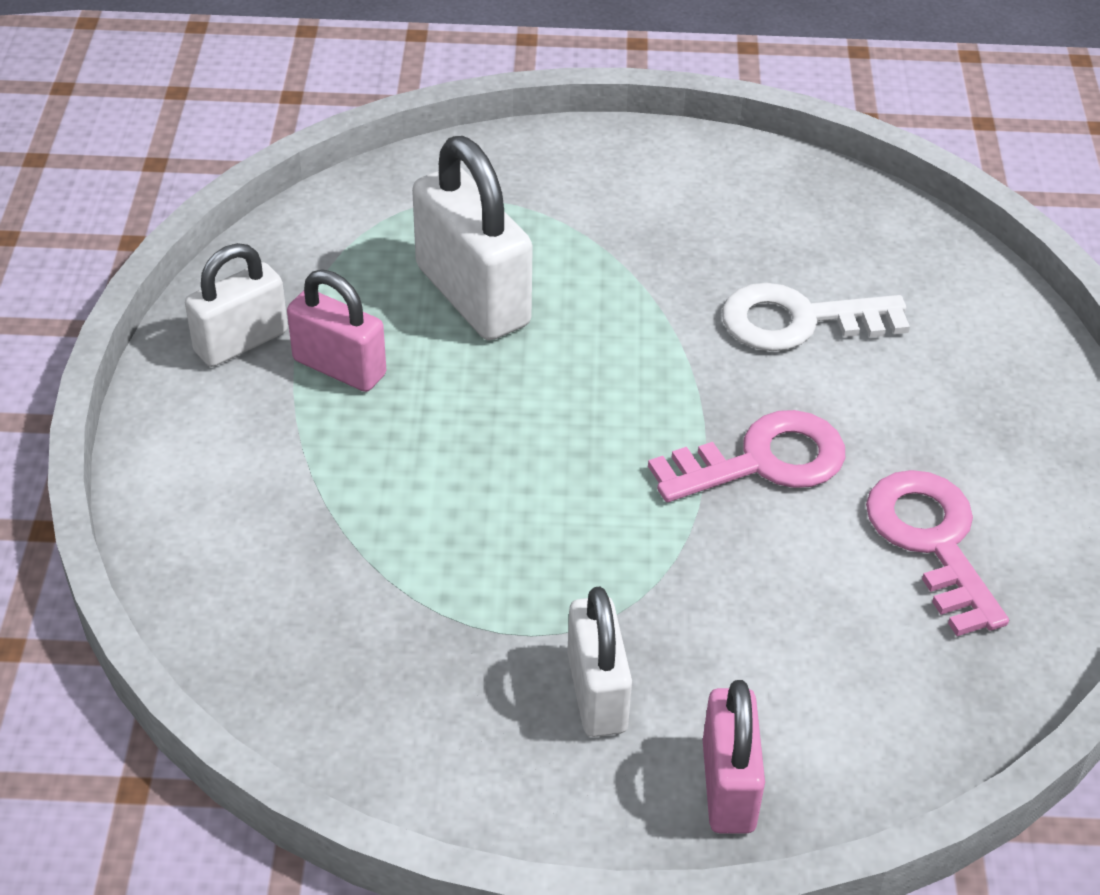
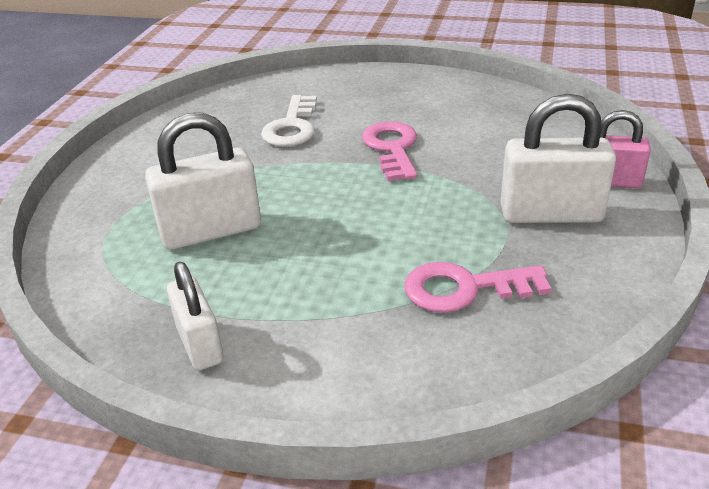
camera: 75 degrees left, 10 degrees down
(339, 367) = (252, 294): pink padlock -> none
(596, 692) = (551, 214): white padlock -> white padlock, size x1.57
(931, 541) = (456, 113): pink key -> pink key (464, 289)

